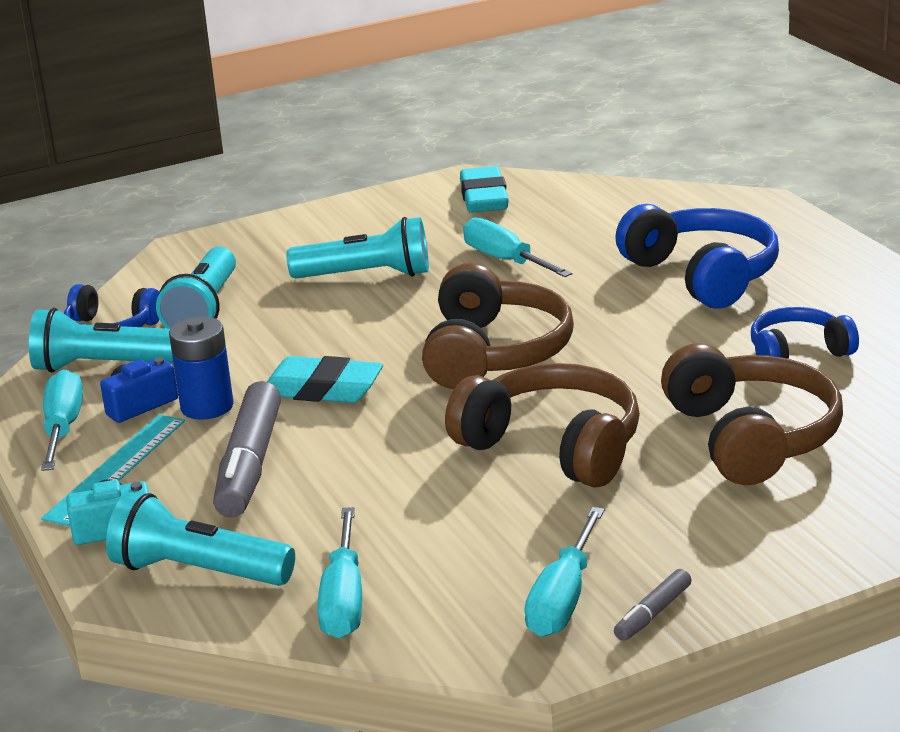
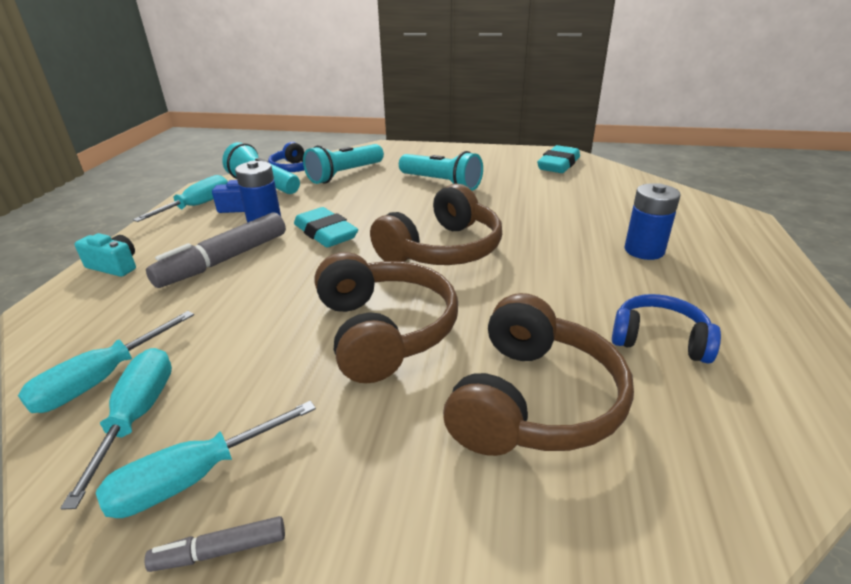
camera: 35 degrees right, 5 degrees up
(116, 468) = (175, 235): turquoise ruler -> none
(198, 571) = (90, 313): turquoise flashlight -> none
(505, 260) = (525, 199): turquoise screwdriver -> turquoise screwdriver (137, 416)
(702, 275) = (644, 250): blue headphones -> blue battery

